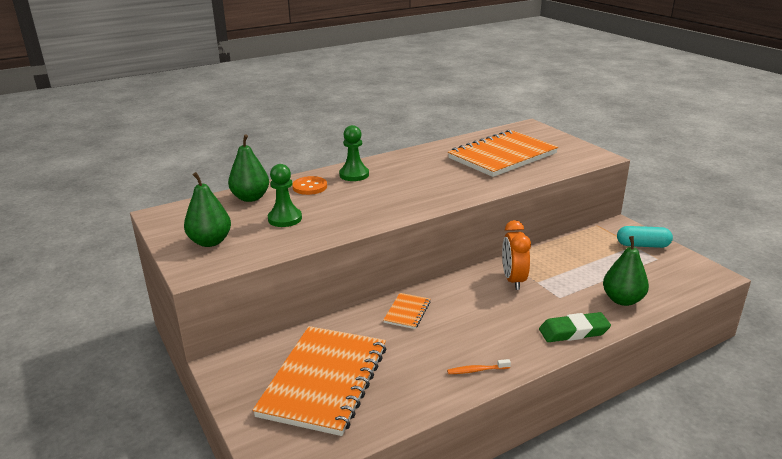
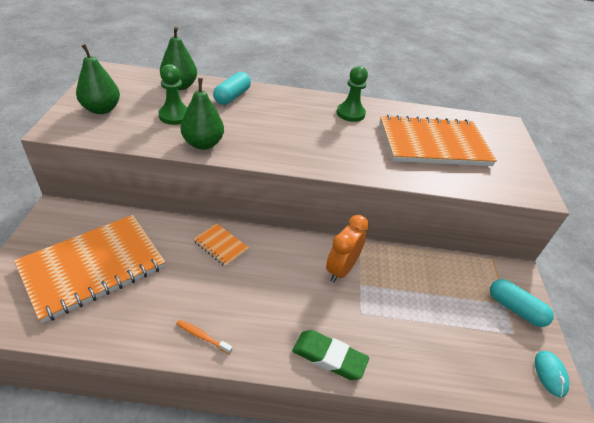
camera: 30 degrees right, 15 degrees up
(310, 187) = (232, 96): orange button -> turquoise capsule
(354, 175) = (280, 102): green pawn -> green pawn (350, 113)
(407, 312) = (221, 246): orange notebook -> orange notebook turned 75 degrees clockwise
(622, 300) = (418, 356): green pear -> green pear (203, 144)
(699, 268) = (550, 374): none -> turquoise mouse

